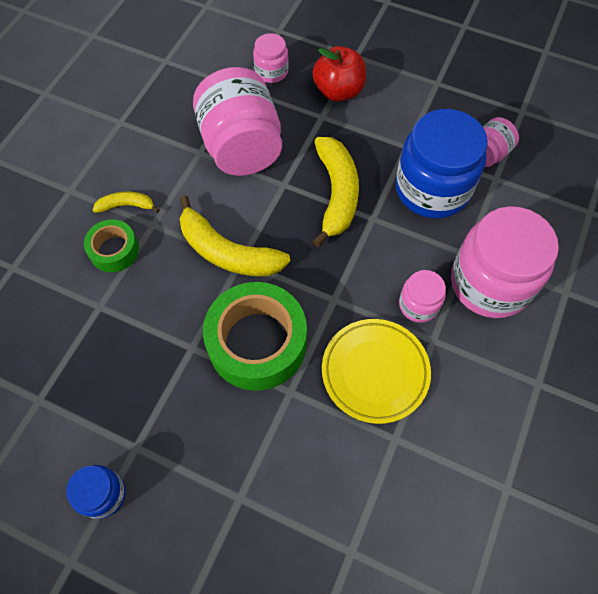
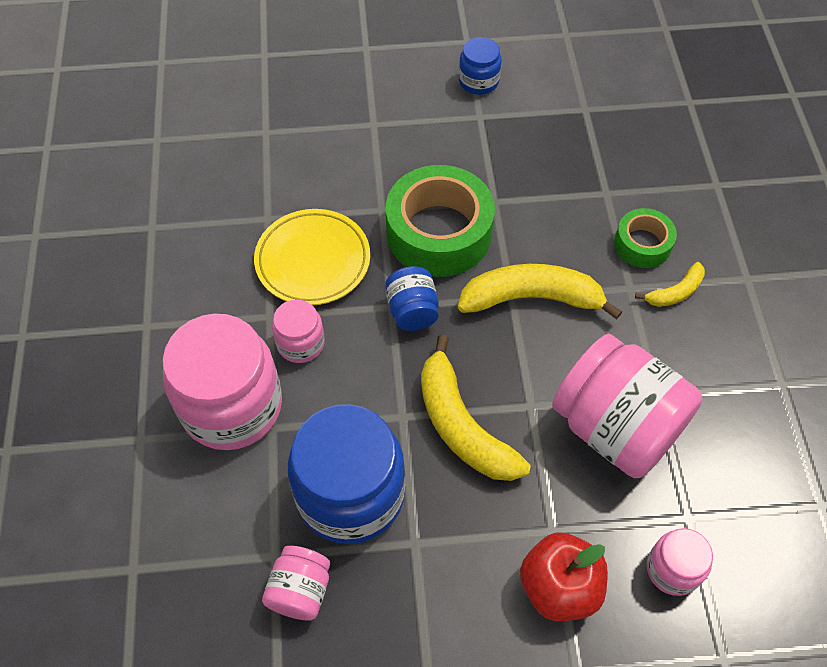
camera: 150 degrees right, 5 degrees down
(320, 287) = (412, 311): none -> blue jar

